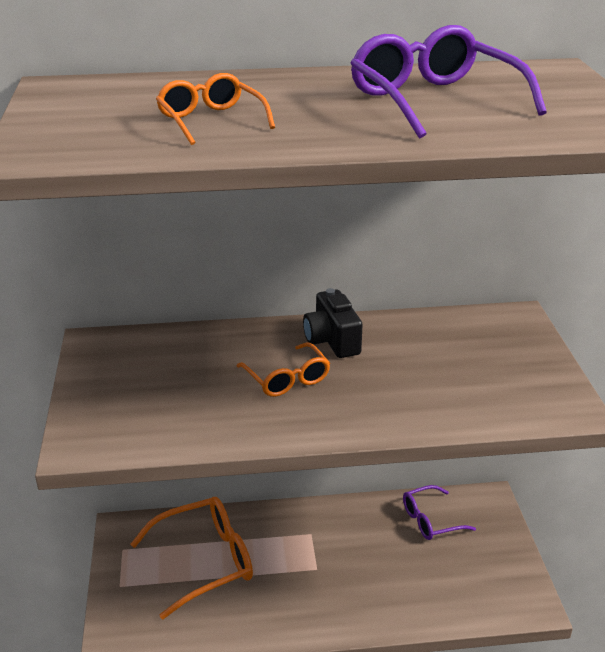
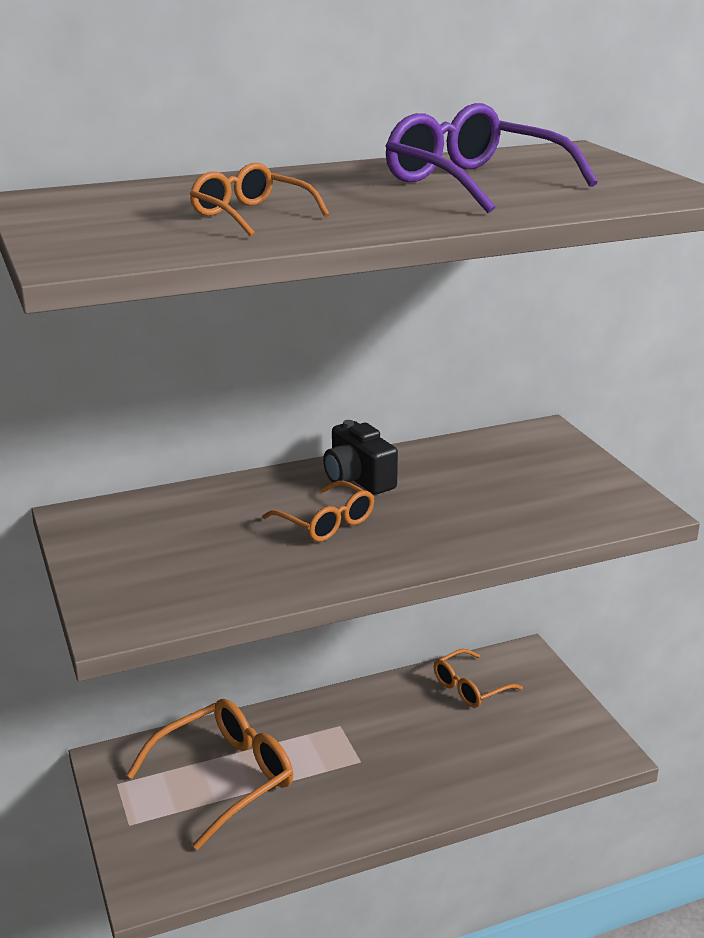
camera: 15 degrees left, 5 degrees down
(430, 520) = (470, 687): purple glasses -> orange glasses

